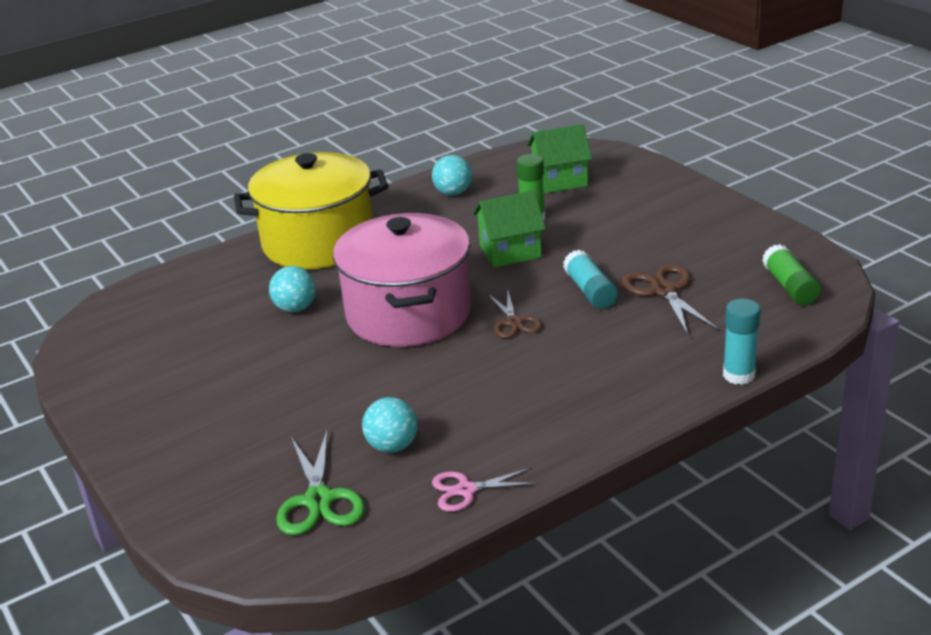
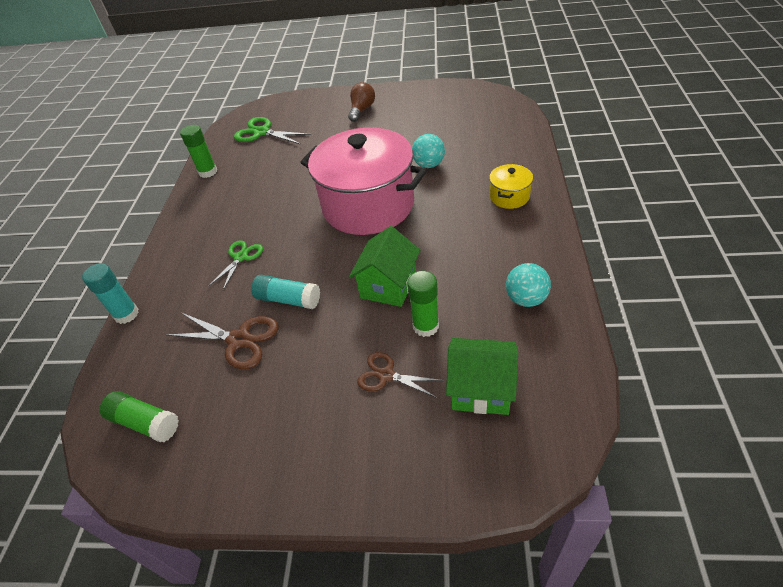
camera: 130 degrees right, 15 degrees up
(186, 425) = (362, 110): none -> brown light bulb
(318, 242) = (509, 196): yellow pot -> yellow pot, size x0.41
(392, 446) = (265, 161): turquoise ball -> none
(466, 490) = (208, 172): pink scissors -> green glue stick
(514, 322) = (302, 245): brown scissors -> brown scissors (386, 375)
(560, 180) = (481, 389): green house -> green house turned 75 degrees clockwise
(577, 351) = (241, 257): none -> green scissors

